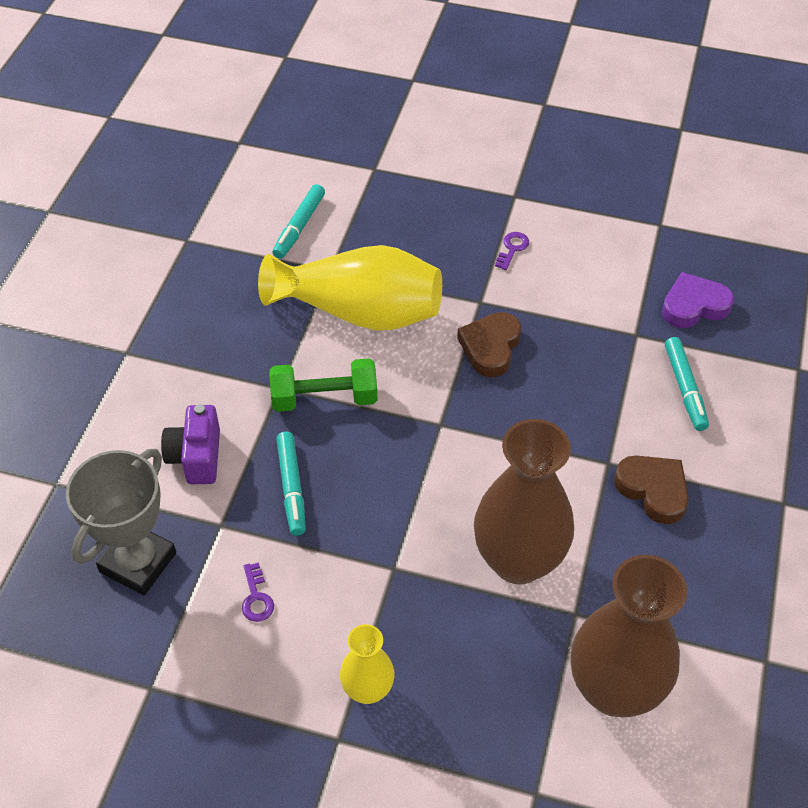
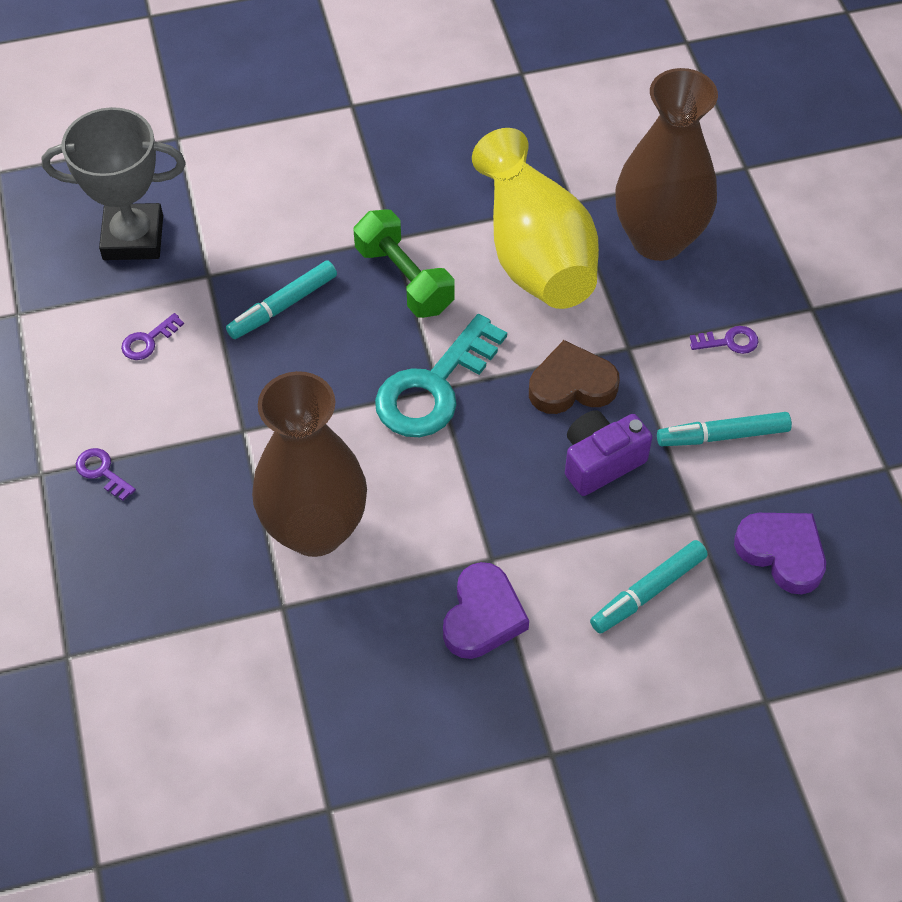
camera: 60 degrees right, 5 degrees up
(196, 457) = (270, 218): purple camera -> purple camera (601, 462)
(299, 226) = (611, 148): turquoise marker -> turquoise marker (723, 435)
(367, 689) = (102, 472): yellow vase -> purple key
(437, 427) = (434, 387): none -> turquoise key
(614, 689) = (214, 677): brown vase -> brown vase (658, 239)
(653, 490) = (482, 616): brown heart -> purple heart

